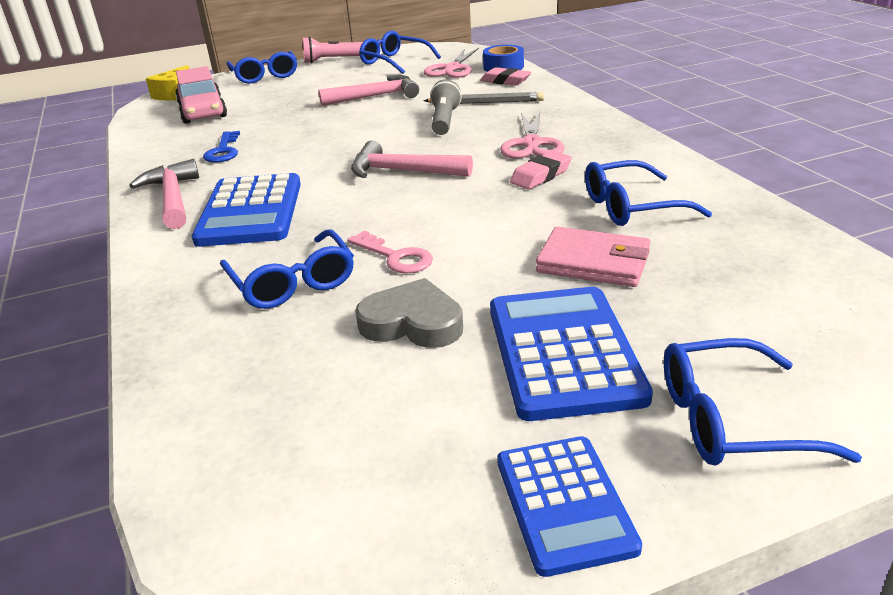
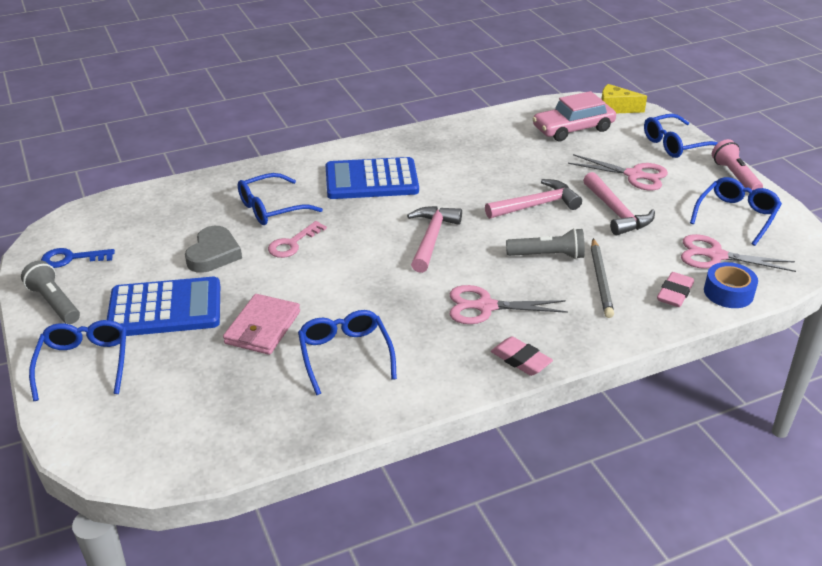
camera: 85 degrees right, 5 degrees up
(173, 198) = (398, 147): pink hammer -> pink hammer (536, 205)
(223, 151) = (481, 153): blue key -> blue key (71, 258)
(312, 89) = (634, 175): none -> pink scissors
(541, 175) = (413, 309): pink eraser -> pink eraser (520, 360)
(564, 504) = (54, 303): blue calculator -> grey flashlight

